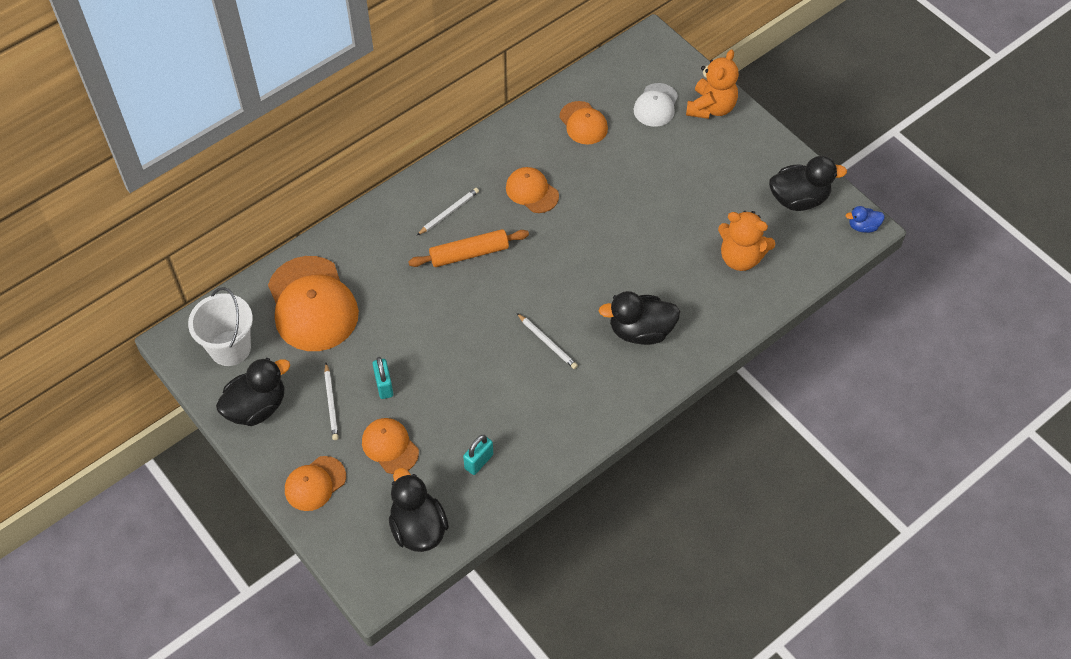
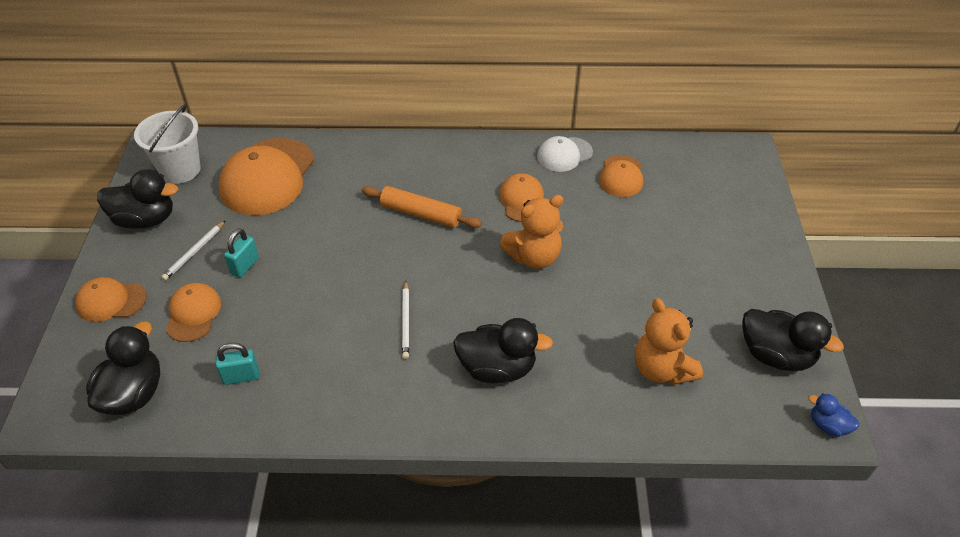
camera: 40 degrees right, 10 degrees down
(448, 212) = (439, 176): white pencil -> none
(640, 331) = (497, 368): black duck -> black duck turned 150 degrees clockwise
(656, 105) = (702, 198): white cap -> white cap (564, 154)
(711, 107) = (755, 228): orange teddy bear -> orange teddy bear (534, 257)

